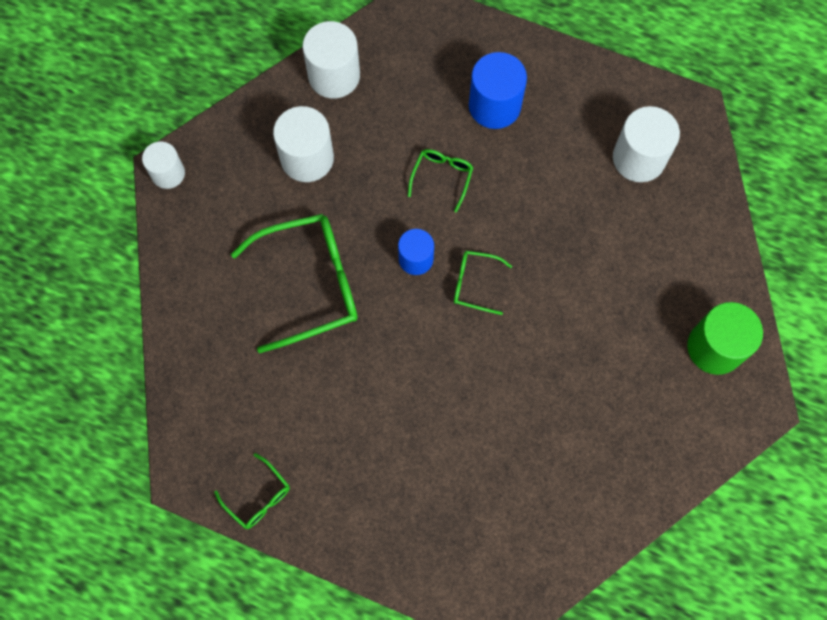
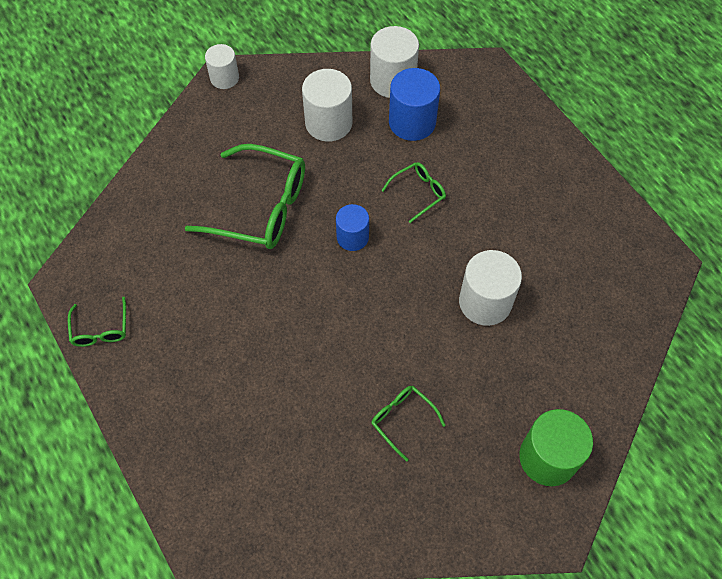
camera: 35 degrees right, 10 degrees down
(475, 284) = (383, 282): green glasses -> green glasses (402, 419)
(494, 106) = (499, 167): blue cylinder -> blue cylinder (412, 122)
(639, 158) = (590, 271): white cylinder -> white cylinder (485, 302)

